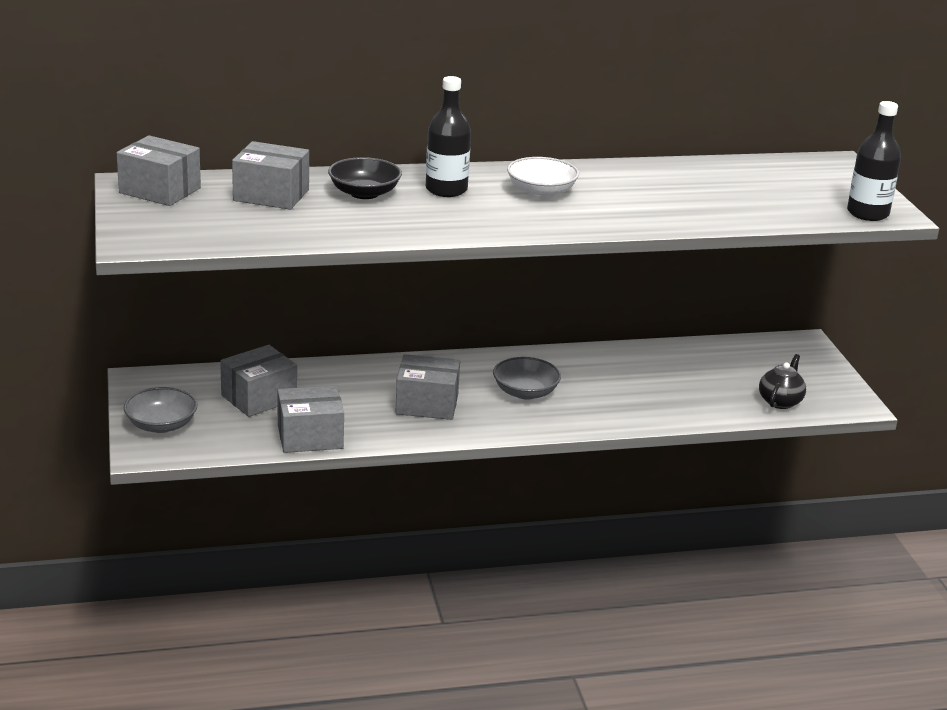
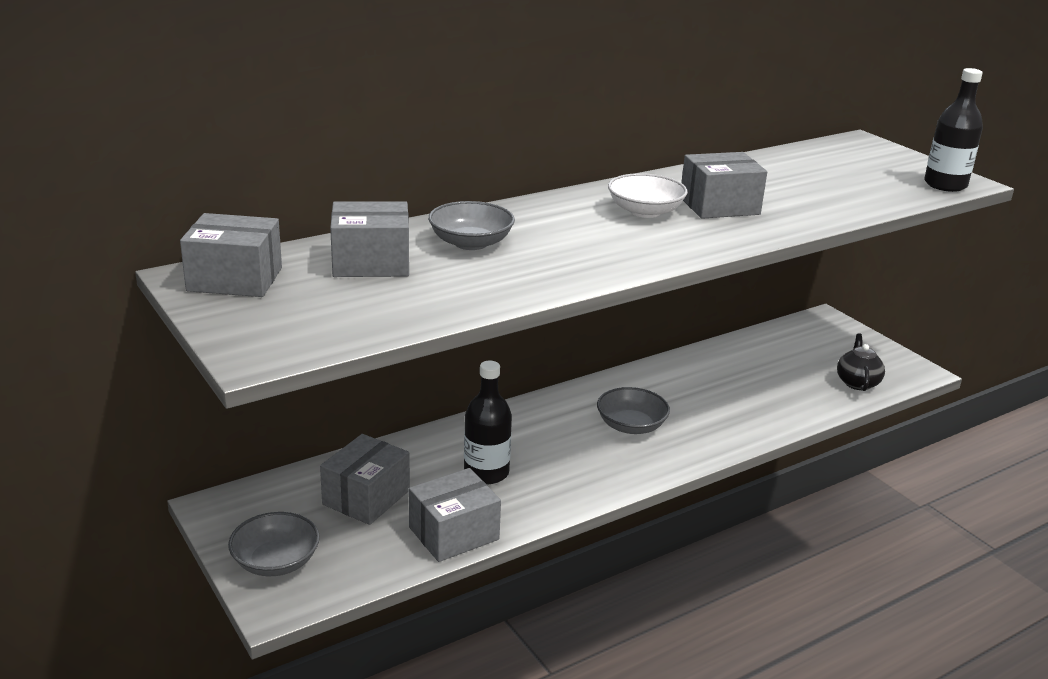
camera: 20 degrees left, 0 degrees up
(364, 193) = (471, 243): black bowl -> grey bowl
(427, 404) = (547, 462): grey box -> grey box (719, 206)
(446, 190) = (551, 225): black bottle -> black bottle (486, 473)

